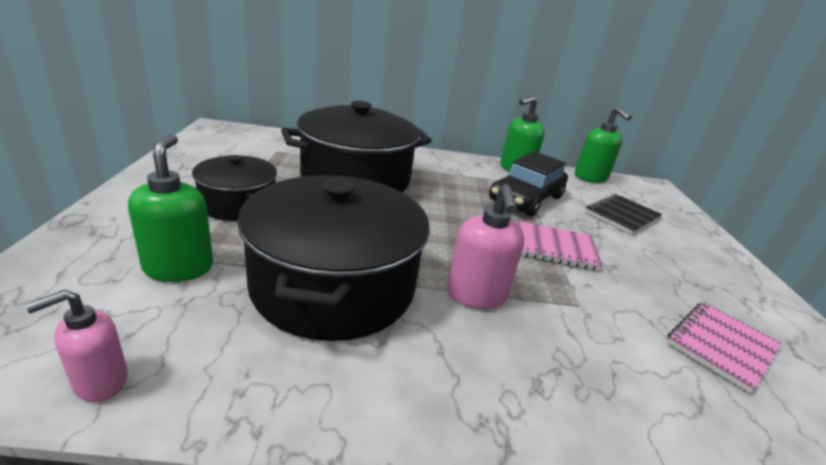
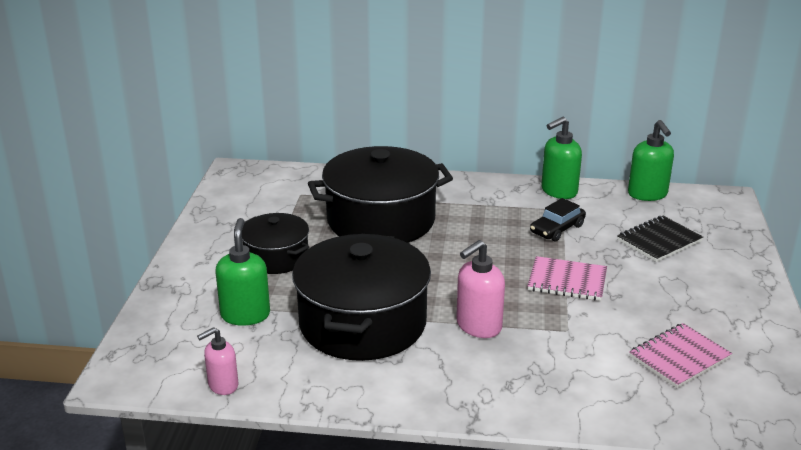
camera: 10 degrees right, 0 degrees up
(476, 295) = (478, 326): pink soap dispenser -> pink soap dispenser turned 45 degrees clockwise
(526, 199) = (557, 229): black car -> black car, size x0.61

